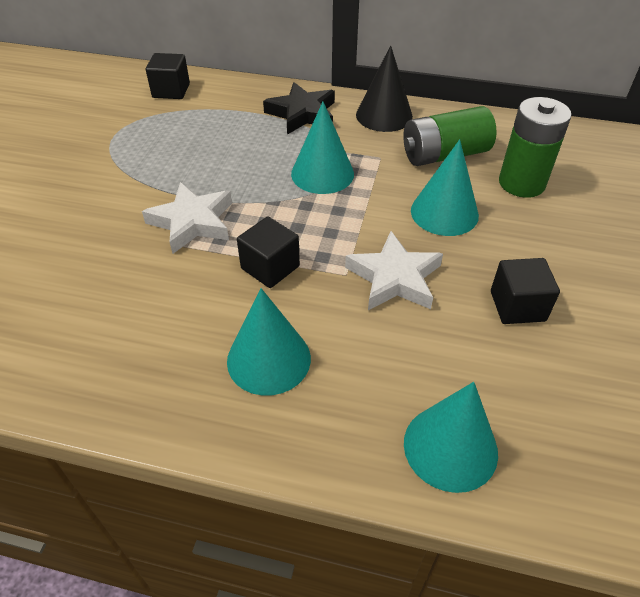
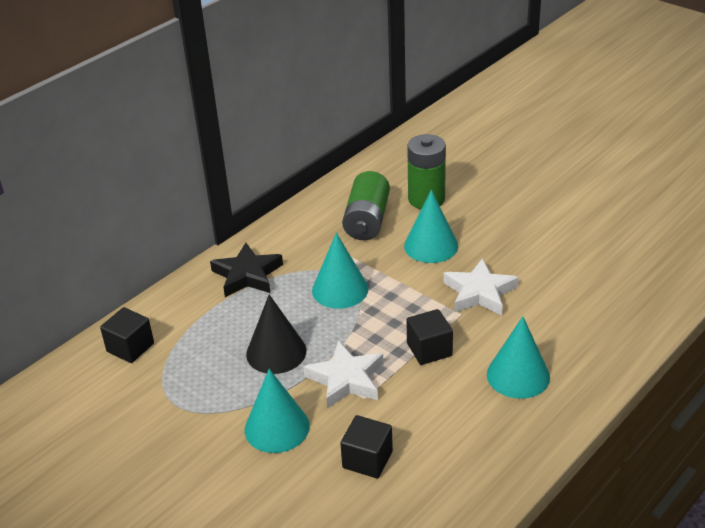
camera: 60 degrees left, 10 degrees down
(384, 115) = (290, 231): black cone -> black cone (276, 352)
(450, 447) = (625, 319): turquoise cone -> turquoise cone (277, 427)
(517, 306) = (537, 250): black cube -> black cube (367, 459)

